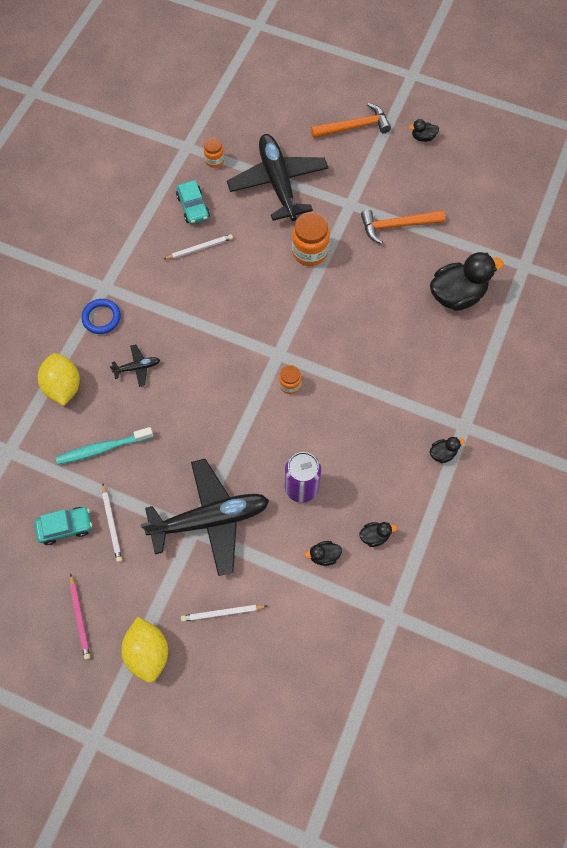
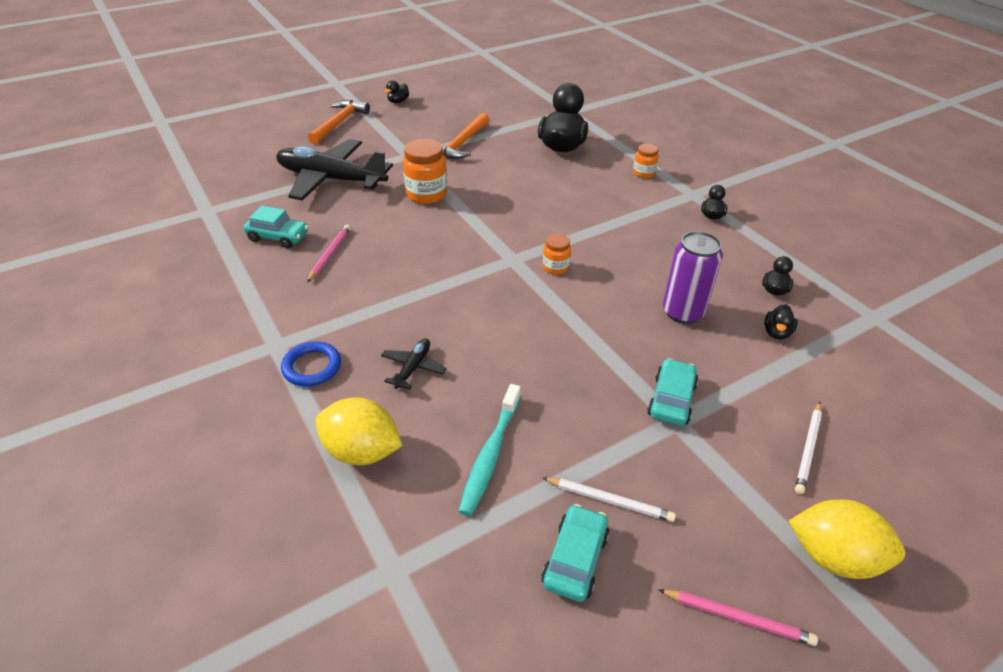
camera: 55 degrees left, 25 degrees down
(199, 248) = (329, 254): white pencil -> pink pencil
(210, 519) = (671, 399): black plane -> turquoise car
(214, 160) = (250, 202): orange jar -> orange jar (643, 173)

